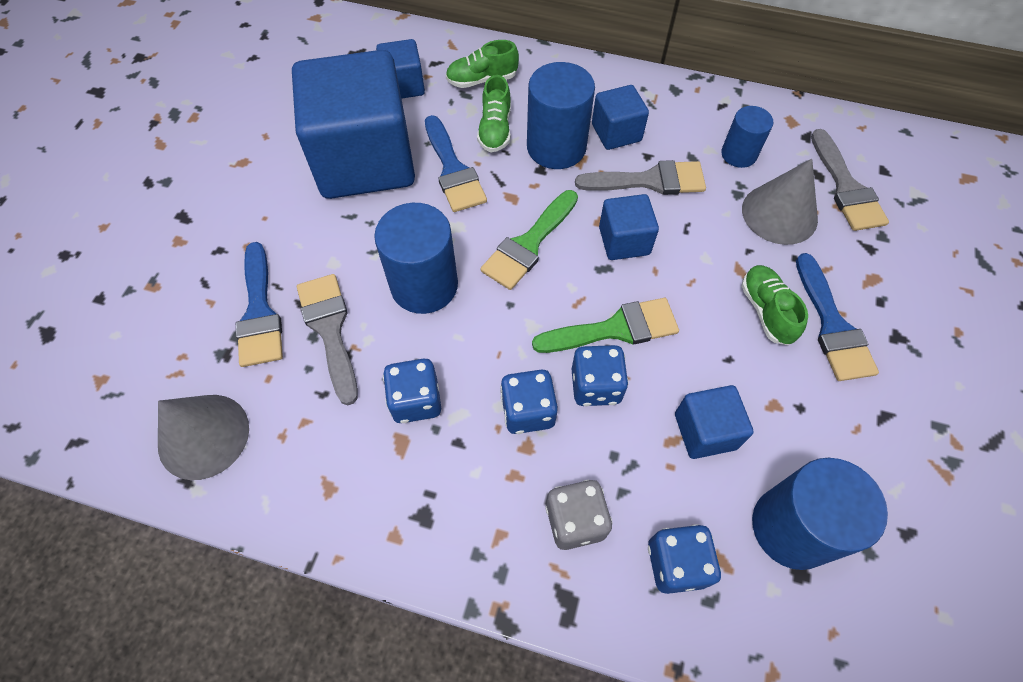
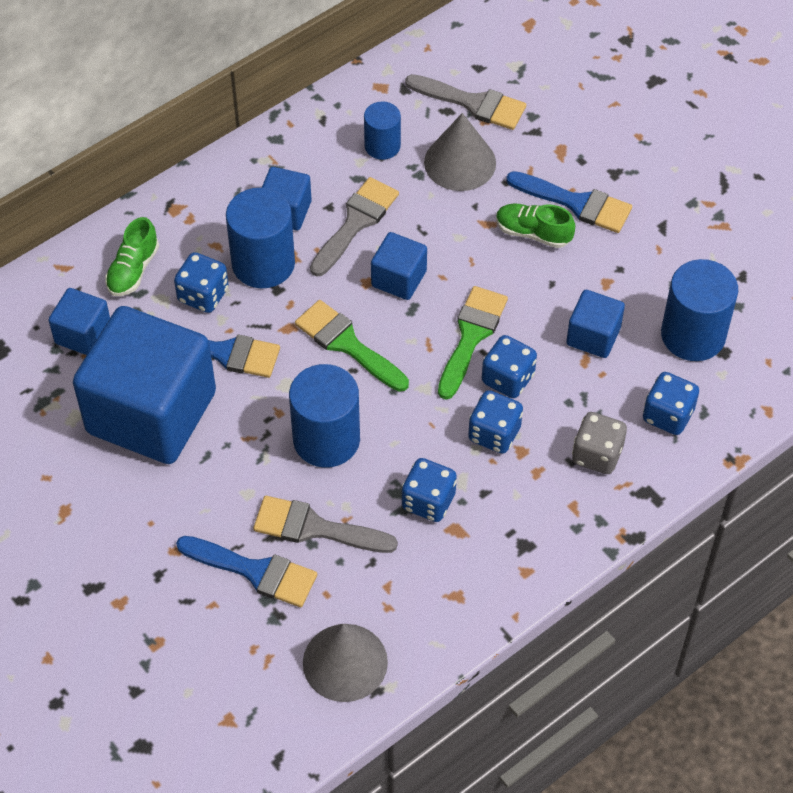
camera: 55 degrees left, 5 degrees down
(495, 129) = (203, 295): green shoe -> blue dice
(529, 244) = (347, 344): green brush -> green brush turned 150 degrees clockwise

